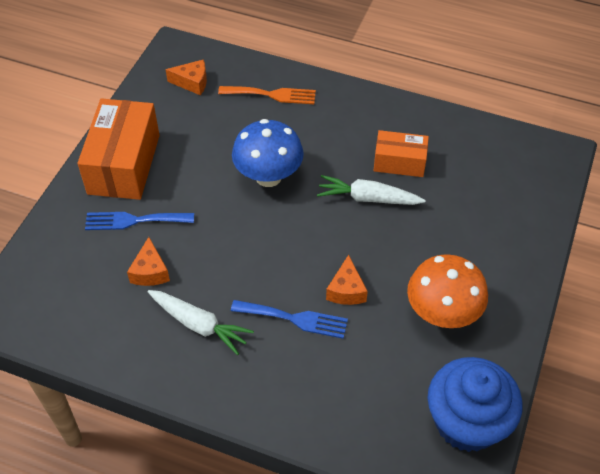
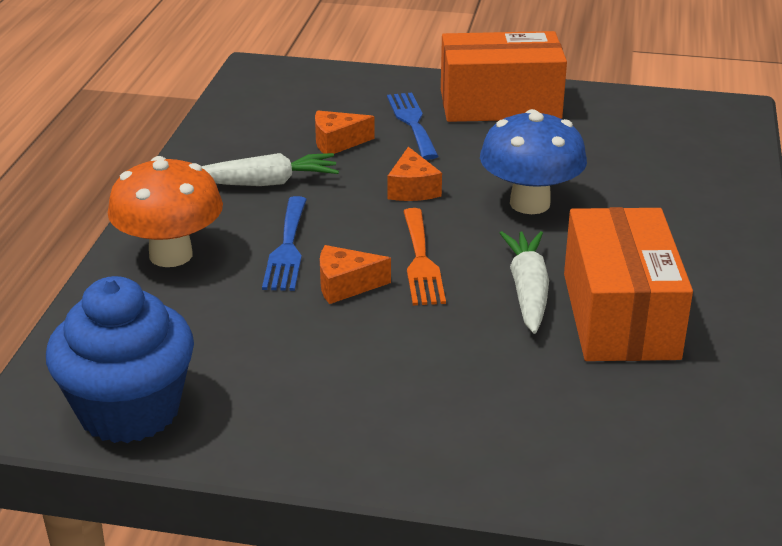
camera: 80 degrees right, 20 degrees down
(192, 82) = (674, 128): orange cheese -> orange cheese (412, 189)
(199, 325) = (265, 183): white carrot -> white carrot turned 120 degrees counterclockwise
(272, 95) = (693, 189): orange fork -> orange fork (421, 261)
(399, 162) = (619, 315): orange box -> orange box, size x1.73
(442, 313) = (323, 377): orange mushroom -> orange mushroom (171, 255)

